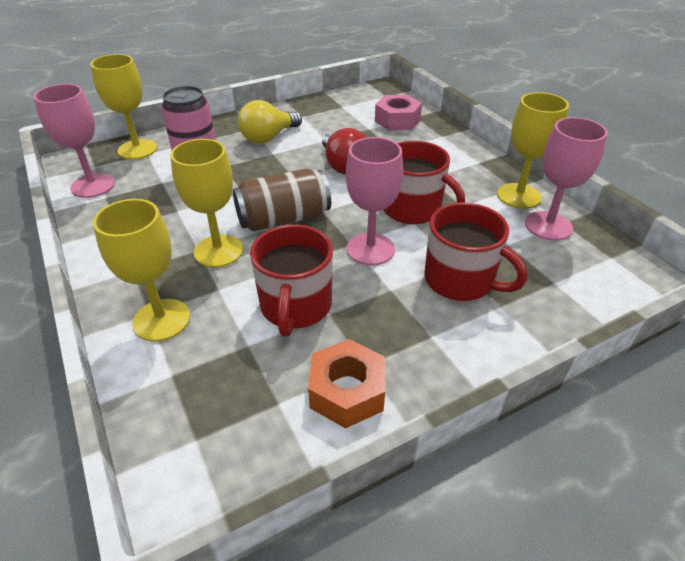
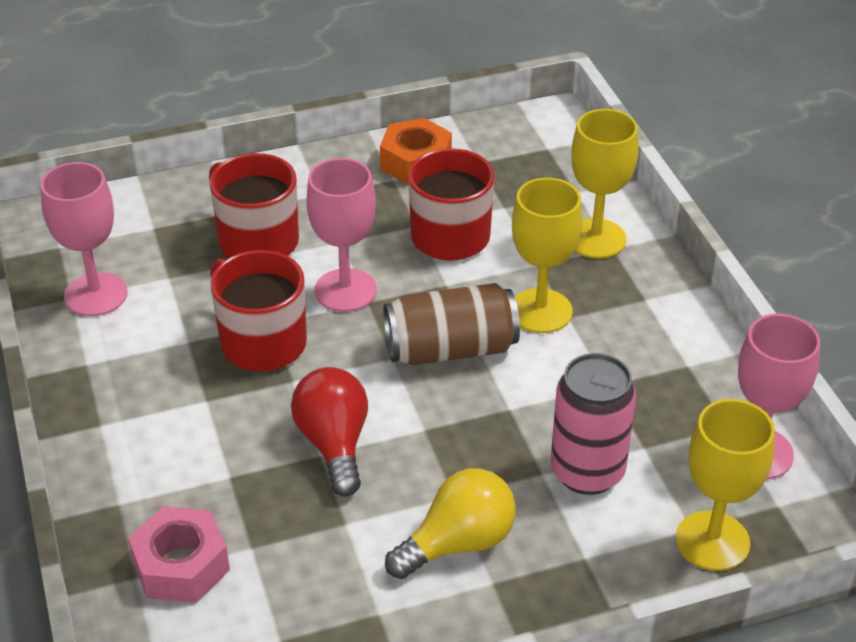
camera: 170 degrees left, 0 degrees up
(519, 196) = (93, 347): yellow goblet -> none

